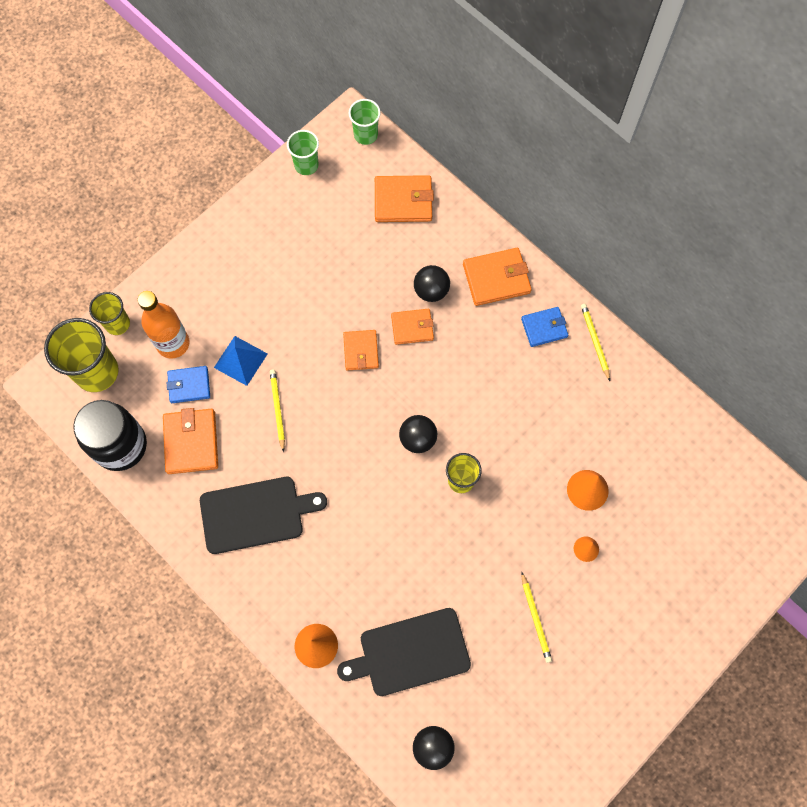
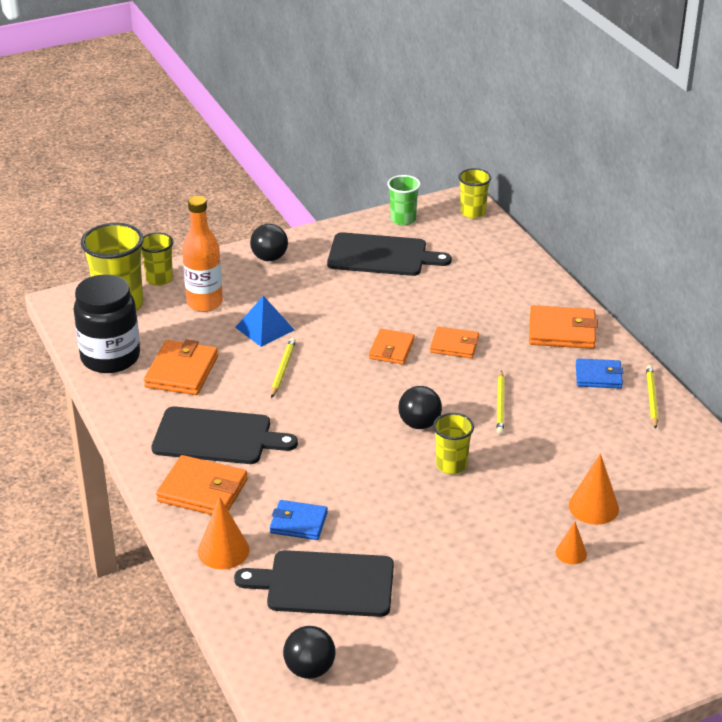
camera: 20 degrees right, 35 degrees down
(189, 385) = (203, 333): blue wallet -> blue wallet (298, 523)
(305, 224) = (381, 255): none -> black cutting board
(365, 135) = (473, 212): green cup -> yellow cup
(403, 201) = (489, 261): orange wallet -> orange wallet (202, 490)
(431, 291) = (487, 325): black ball -> black ball (269, 258)
(535, 618) = (484, 594): yellow pencil -> yellow pencil (500, 404)

